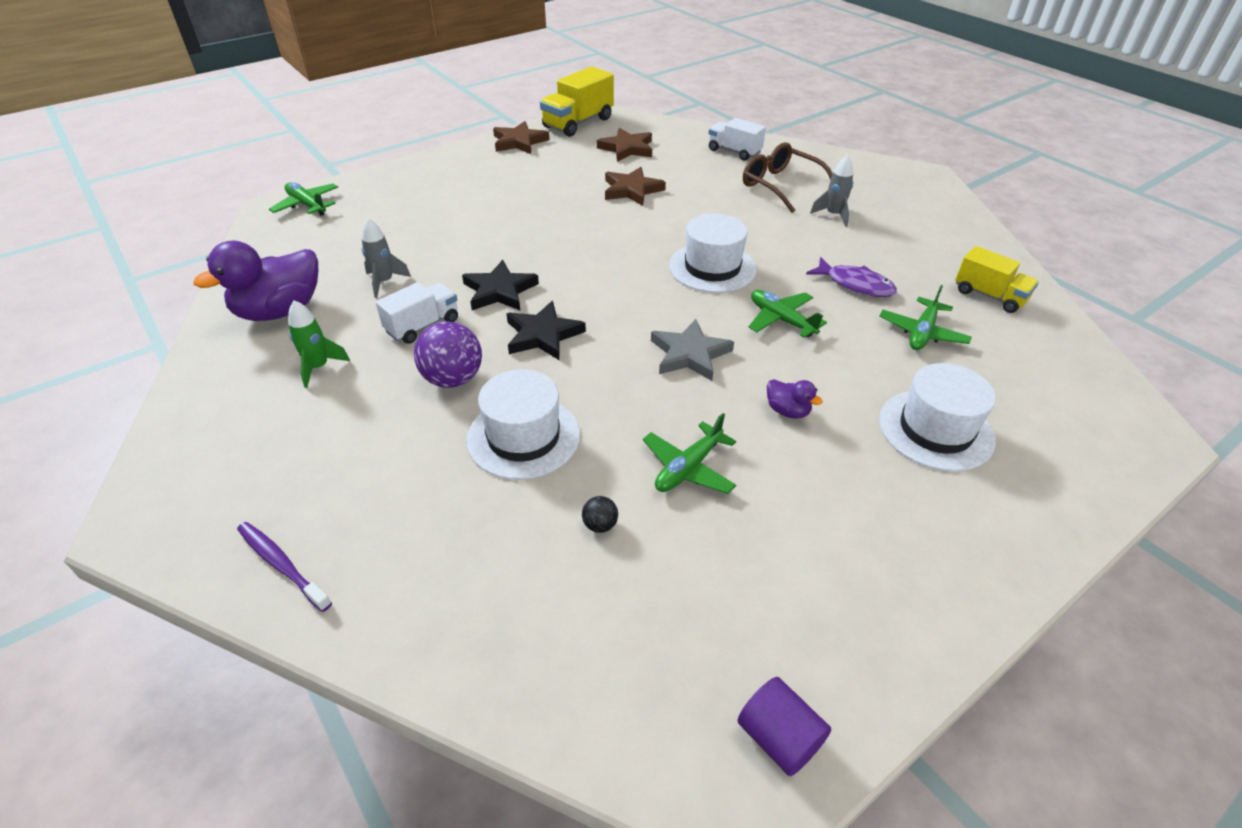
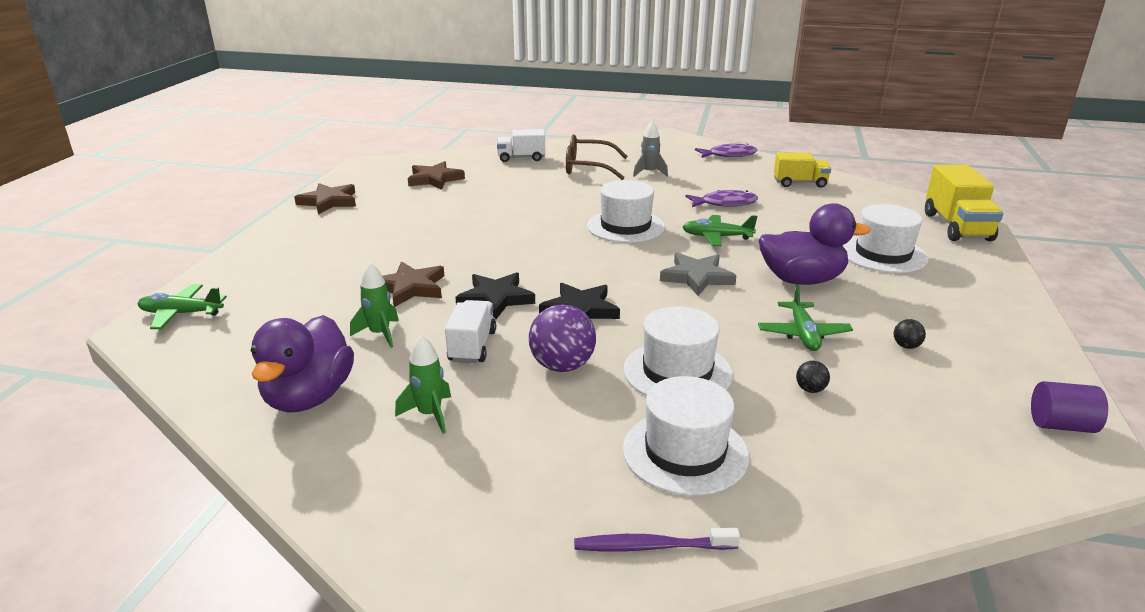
camera: 40 degrees left, 15 degrees down
(384, 282) = (380, 334): grey rocket -> green rocket
(416, 510) = (685, 452): none -> white hat
(578, 123) = (361, 175): yellow truck -> yellow truck (956, 227)
(632, 190) = (486, 202): brown star -> brown star (410, 288)
(769, 544) = (906, 346): none -> black ball
(787, 411) = (801, 280): purple duck -> purple duck, size x2.20
(922, 333) = (799, 213): green plane -> none
(961, 226) = (729, 155): none -> purple fish

